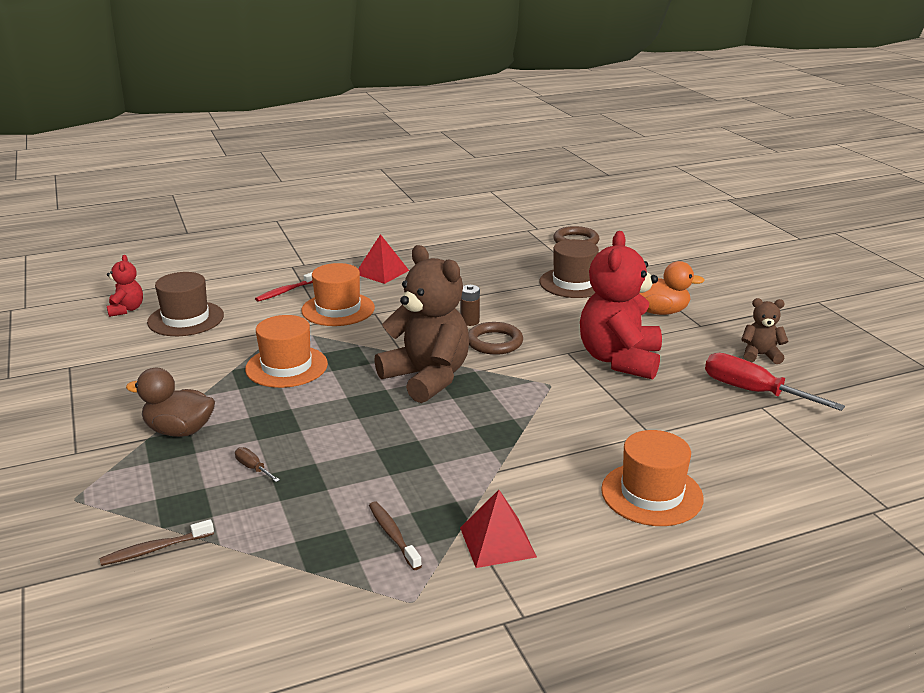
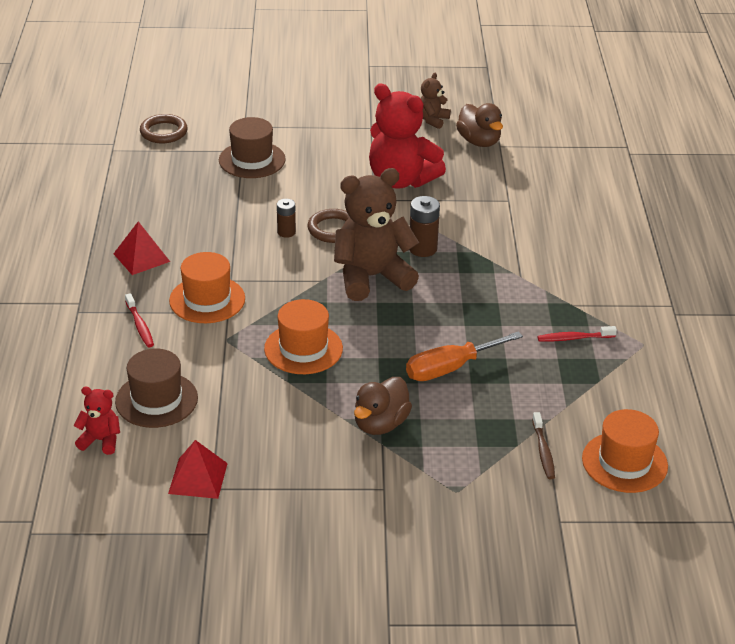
camera: 70 degrees left, 10 degrees up
(253, 468) = (459, 390): brown screwdriver -> none
(290, 454) = (450, 368): none -> orange screwdriver
(393, 535) = (574, 338): brown toothbrush -> red toothbrush
(497, 542) = (599, 297): red pyramid -> red pyramid (198, 478)
(501, 397) = (422, 249): none -> brown battery
(651, 494) = (577, 223): orange hat -> orange hat (624, 462)
(659, 311) = (335, 137): orange duck -> none
(753, 391) = (479, 142): red screwdriver -> brown duck

